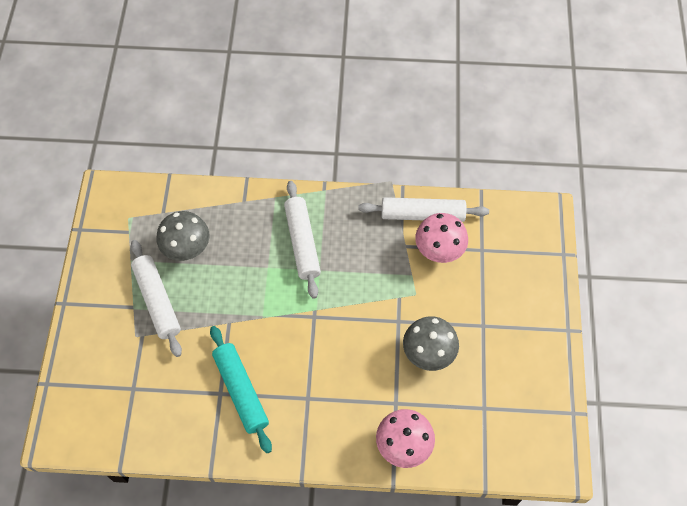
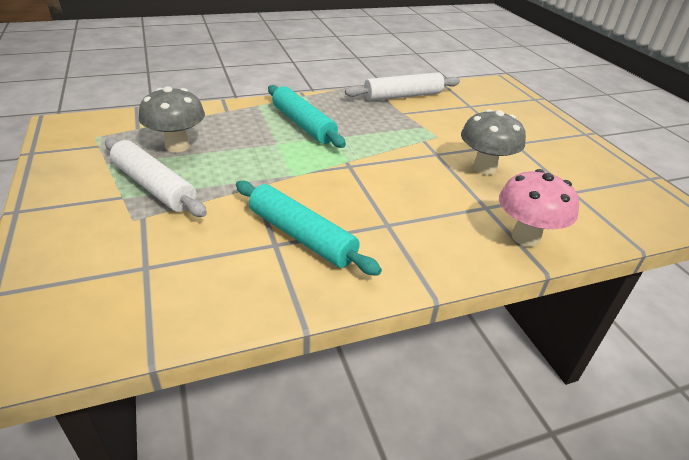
camera: 25 degrees left, 25 degrees down
(302, 242) = (303, 124): white rolling pin -> turquoise rolling pin
(439, 251) = (435, 111): pink mushroom -> none

